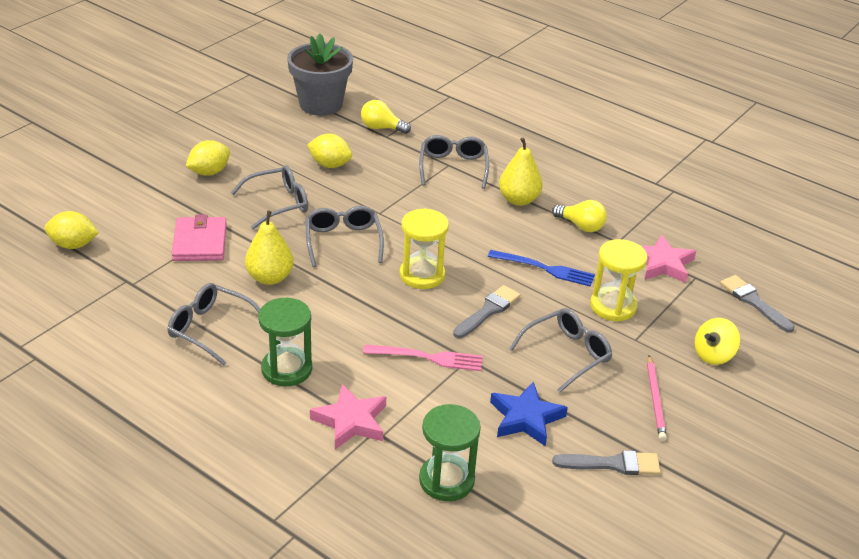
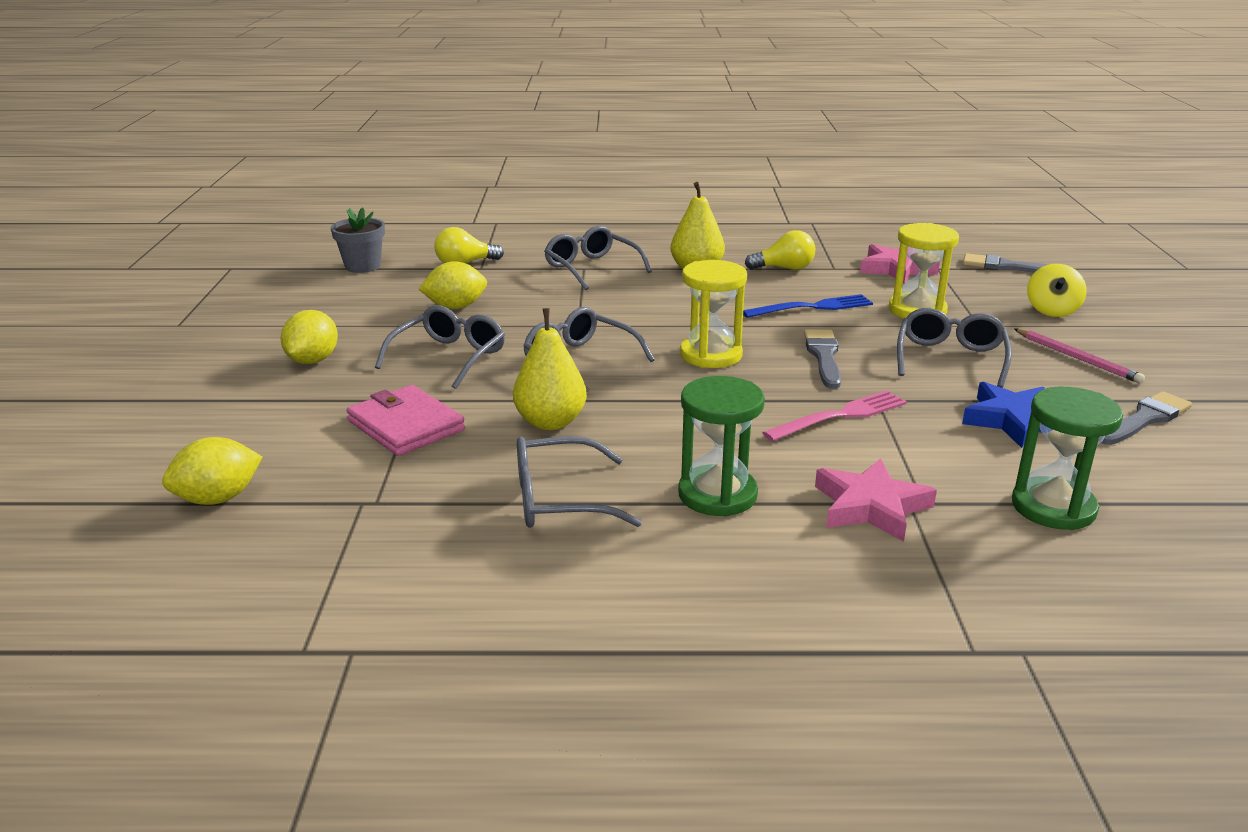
camera: 35 degrees left, 10 degrees down
(320, 104) = (363, 266): grey flower pot -> grey flower pot, size x0.59

